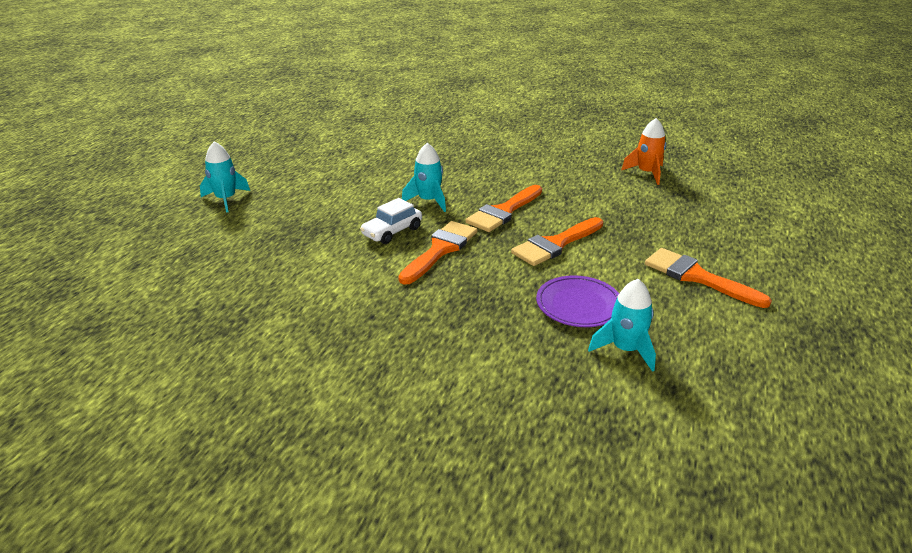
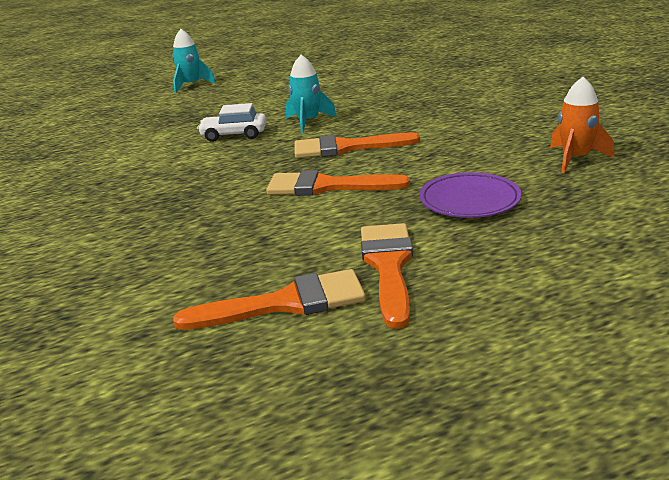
camera: 50 degrees right, 5 degrees down
(440, 250) = (234, 158): orange brush -> orange brush (285, 303)
(578, 305) = (230, 237): purple plate -> purple plate (469, 200)
(625, 349) = (180, 287): turquoise rocket -> none

